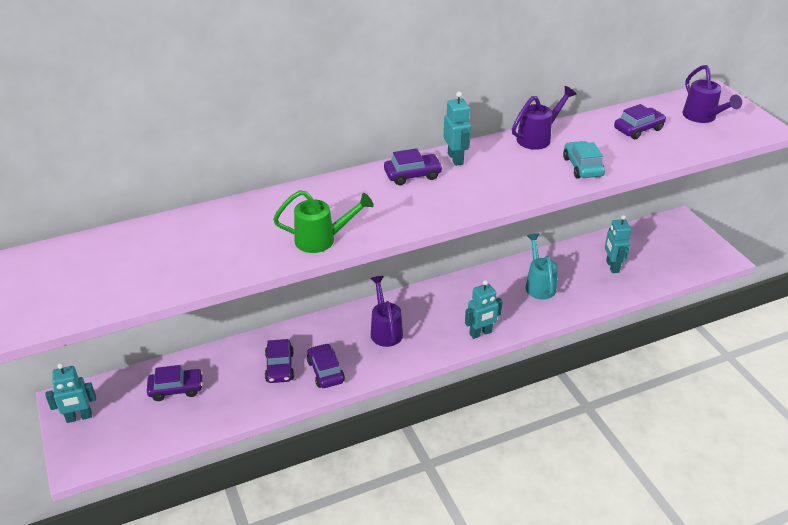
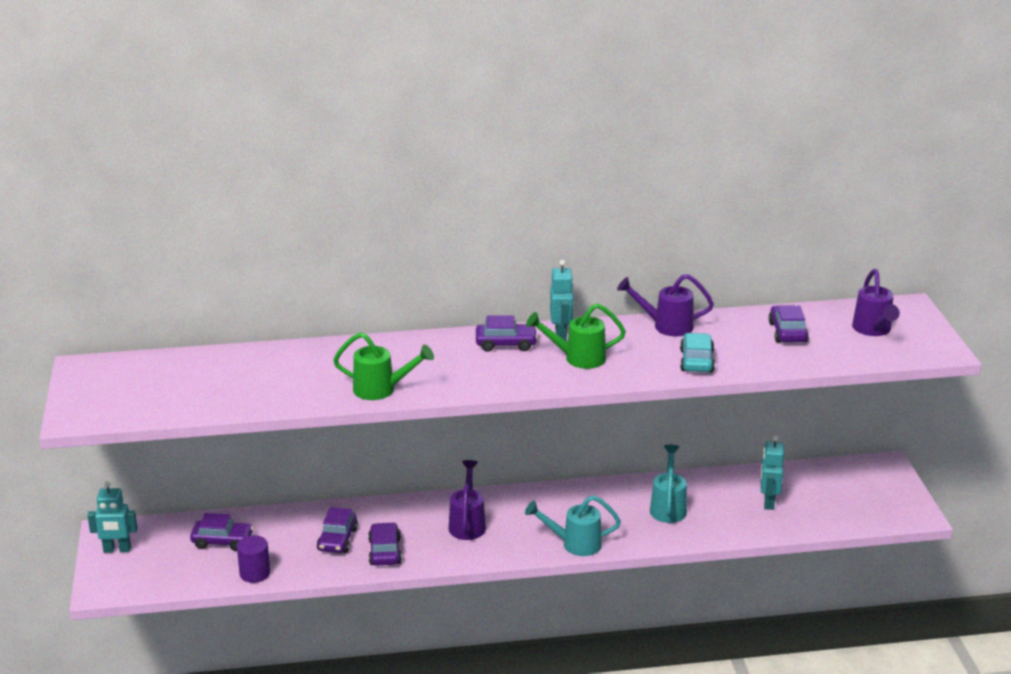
camera: 15 degrees right, 10 degrees down
(217, 417) = (255, 573): none -> purple cylinder
(480, 333) = (574, 544): turquoise robot -> turquoise watering can
(482, 180) = (577, 358): none -> green watering can
(538, 138) = (666, 326): purple watering can -> purple watering can turned 150 degrees counterclockwise
(638, 129) = (787, 332): purple car -> purple car turned 75 degrees counterclockwise

